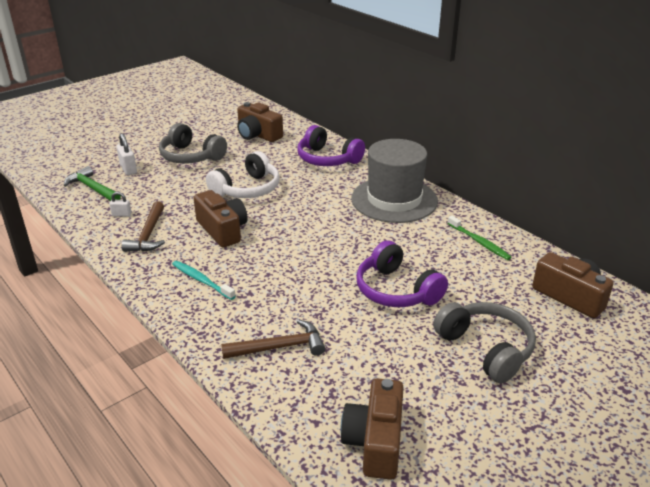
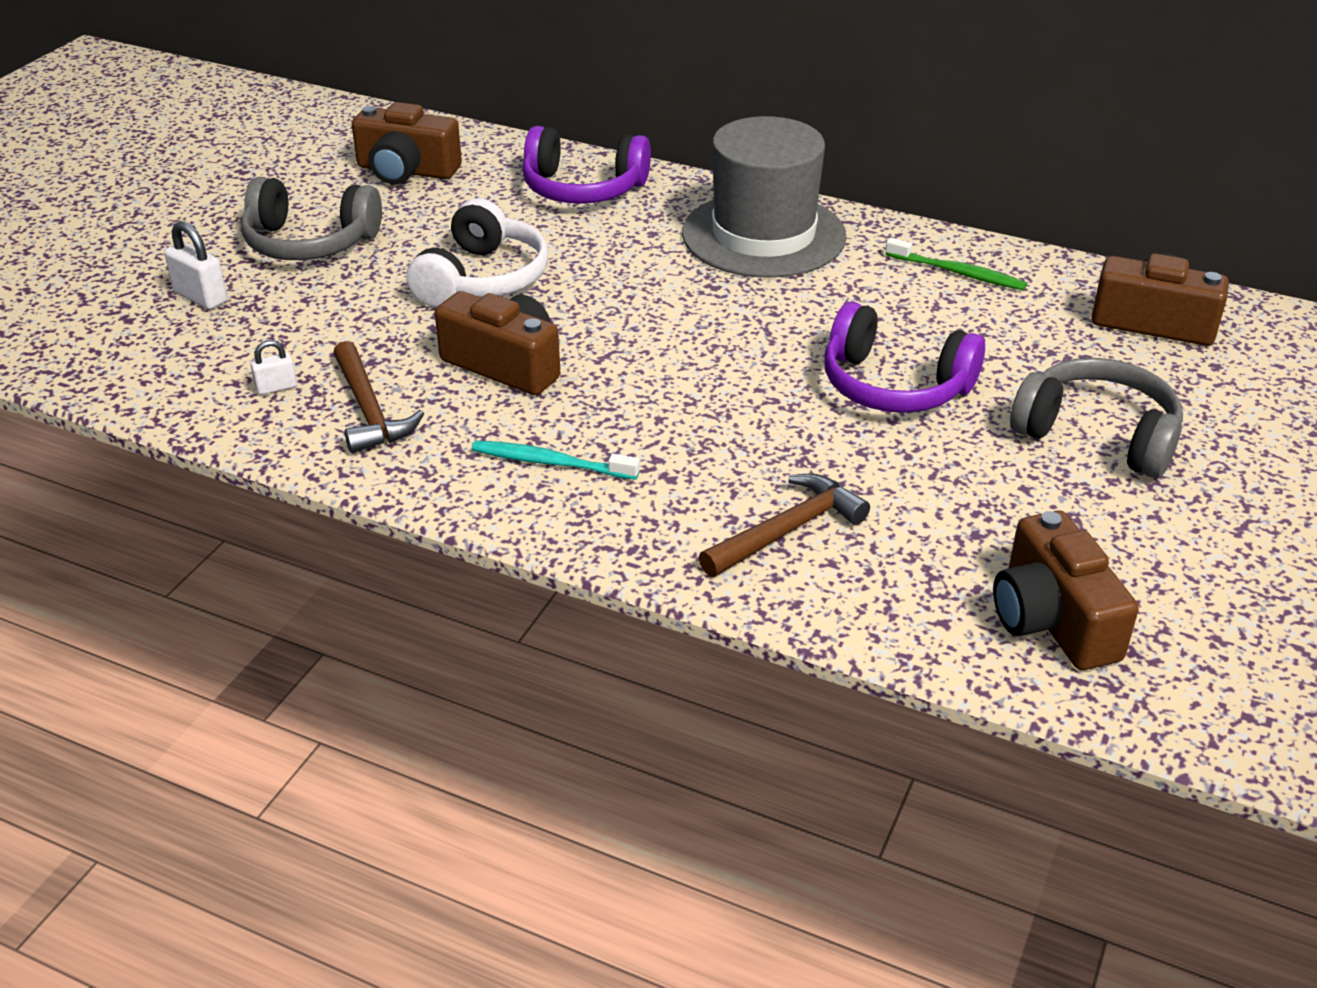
camera: 25 degrees left, 5 degrees up
(92, 188) = (161, 353): green hammer -> none

